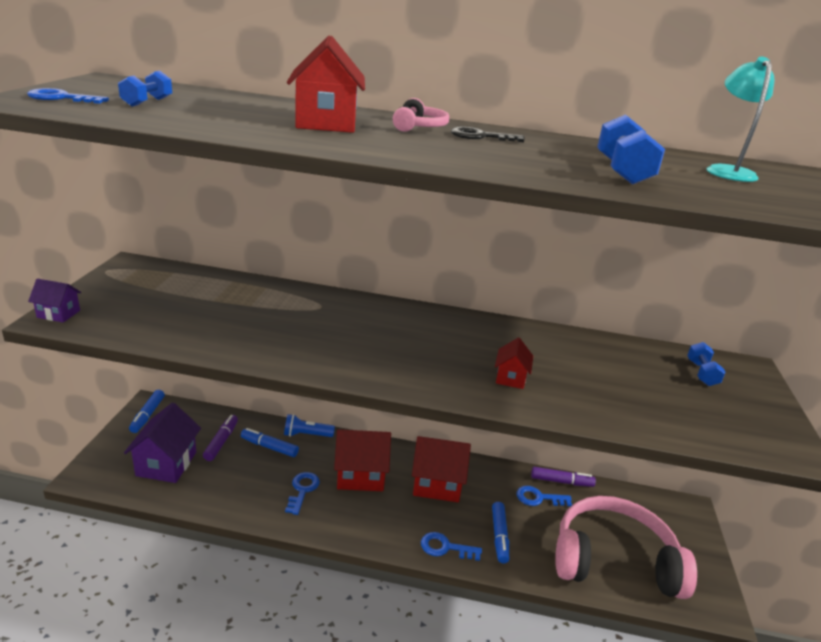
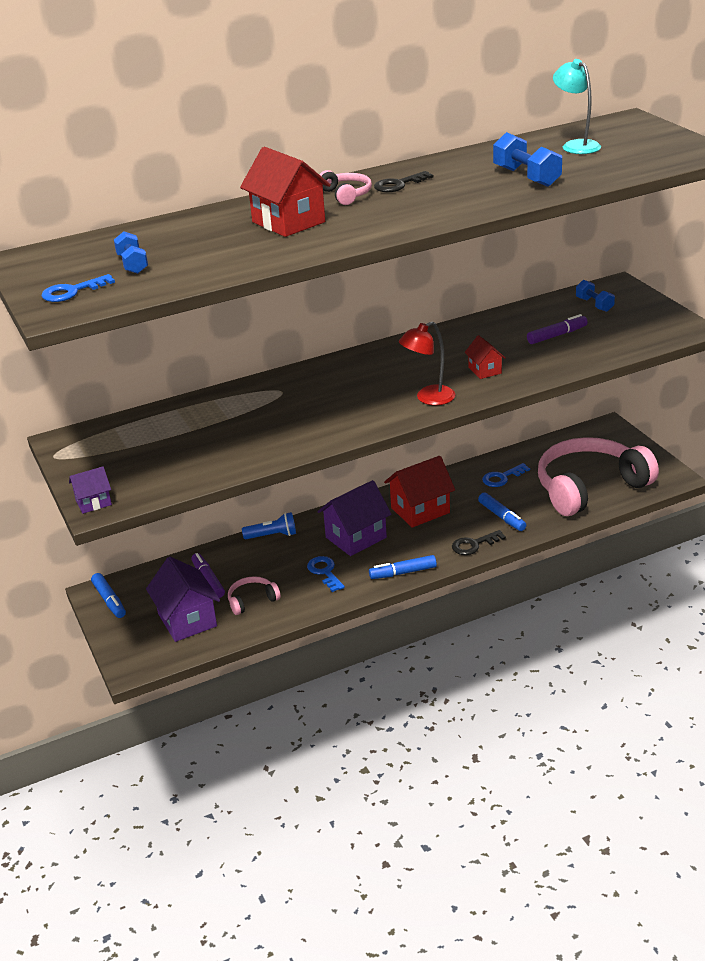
camera: 30 degrees left, 5 degrees up
(225, 478) = (252, 600): none -> pink headphones
(269, 447) = (255, 561): blue marker -> blue marker (403, 572)
(306, 435) = (272, 535): blue flashlight -> blue flashlight turned 150 degrees counterclockwise
(361, 475) = (356, 537): red house -> purple house
(423, 375) = (428, 398): none -> red lamp
(445, 547) = (474, 545): blue key -> black key
(561, 481) = (506, 457): purple marker -> purple marker (557, 335)

